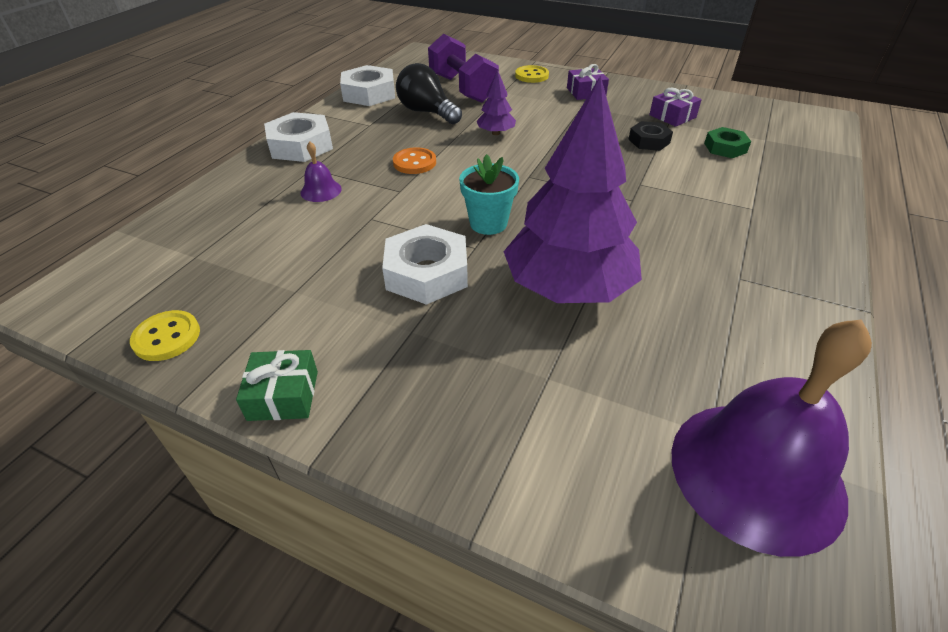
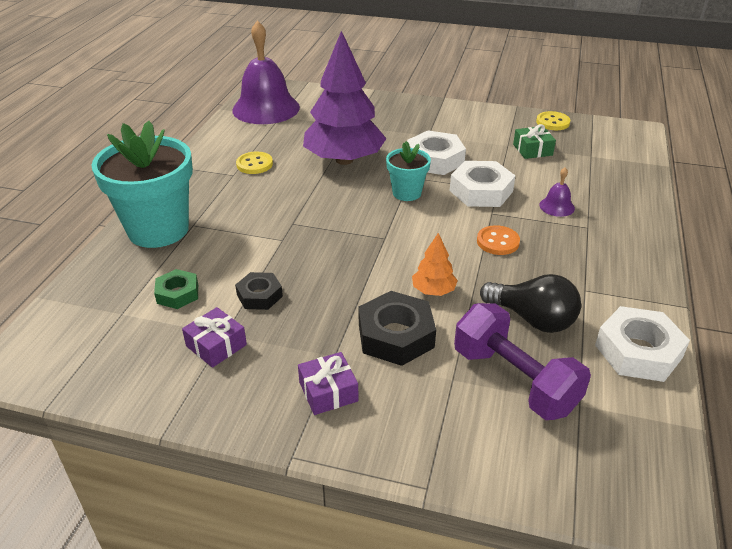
camera: 170 degrees right, 5 degrees down
(283, 395) = (473, 111): green gift -> green gift (532, 150)
(301, 145) = (626, 251): white nut -> white nut (481, 191)
(496, 133) = (433, 290): purple tree -> orange tree
(531, 76) = (419, 434): yellow button -> yellow button (254, 164)
(535, 111) = (396, 335): none -> black nut
(791, 206) = (158, 230): none -> turquoise flower pot

